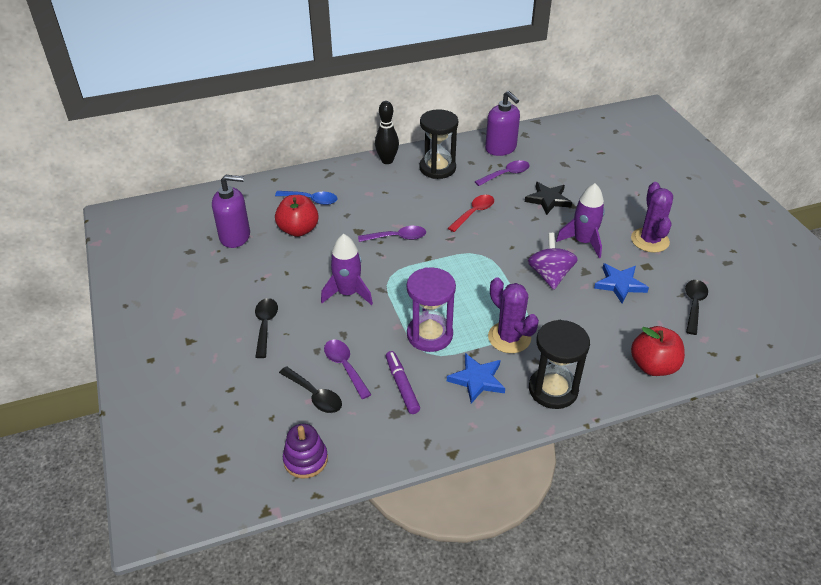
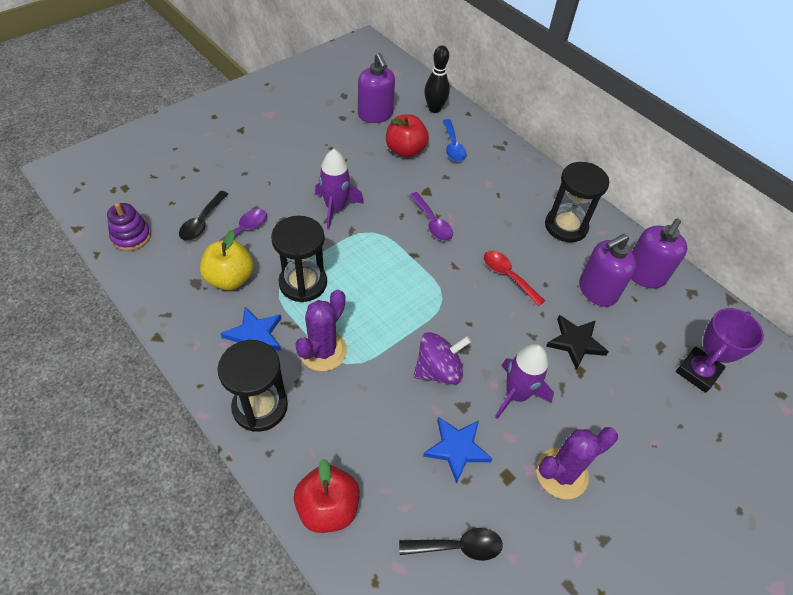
camera: 65 degrees right, 10 degrees up
(265, 325) = (273, 167): black spoon -> none
(387, 161) = (550, 183): black bowling pin -> black bowling pin (434, 109)
(402, 385) = (230, 278): purple marker -> yellow apple
(429, 335) = (303, 283): purple hourglass -> black hourglass
(474, 213) = (508, 276): red spoon -> red spoon turned 150 degrees counterclockwise
(506, 174) = (597, 290): purple spoon -> purple soap dispenser
(589, 156) = (697, 372): none -> purple trophy

